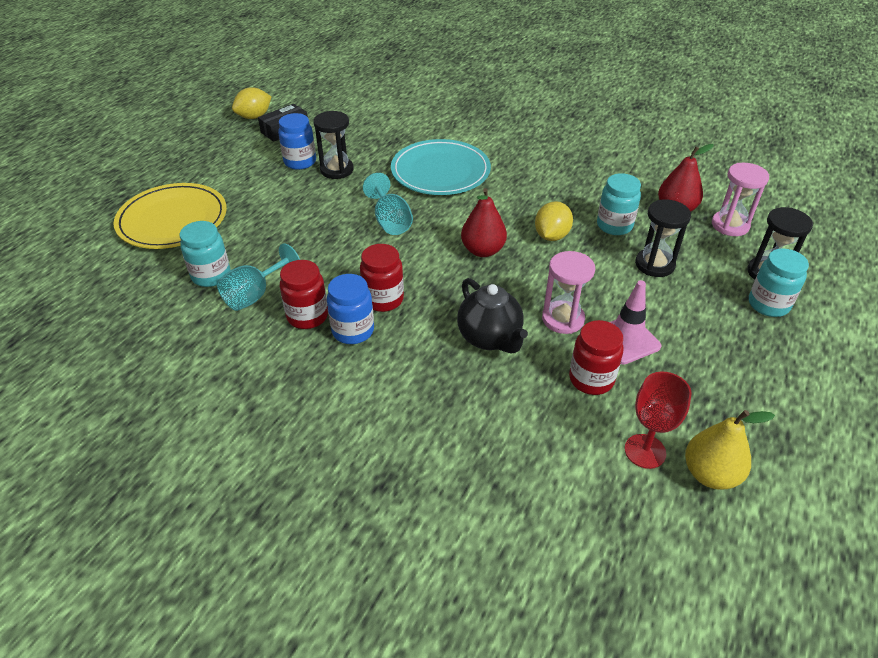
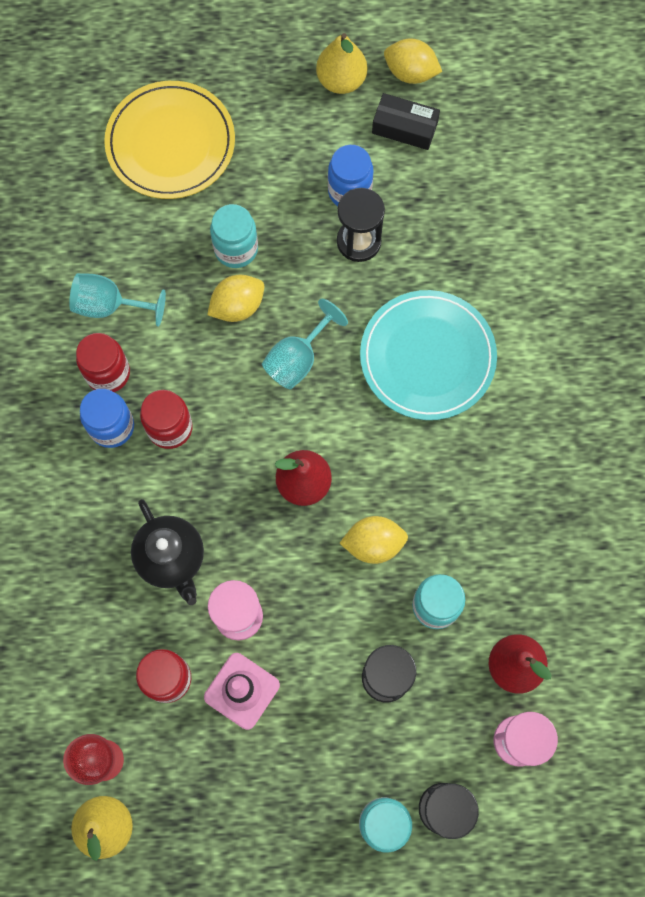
camera: 60 degrees right, 30 degrees up
(211, 275) = (112, 246): turquoise jar -> turquoise jar (236, 249)
(225, 140) = (341, 80): none -> yellow pear
(325, 233) = (237, 306): none -> yellow lemon
(490, 338) = (171, 558): black teapot -> black teapot turned 60 degrees counterclockwise

